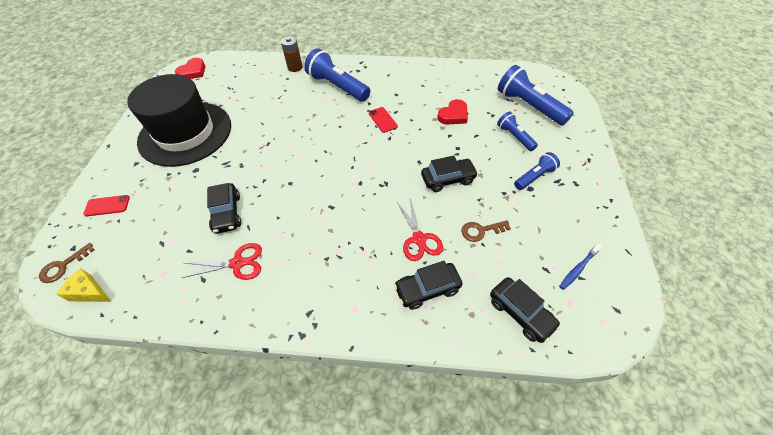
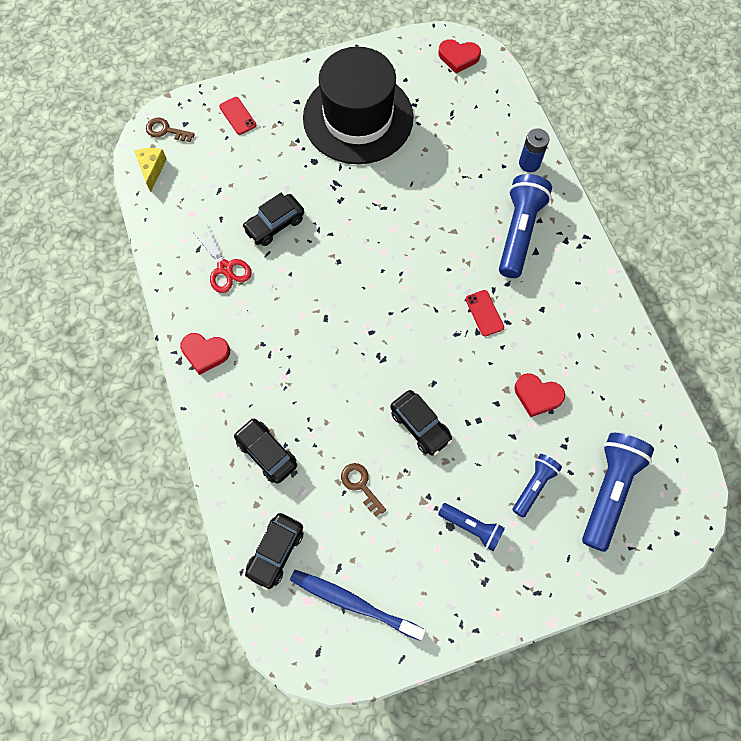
camera: 65 degrees right, 15 degrees up
(295, 67) = (529, 163): brown battery -> blue battery
(308, 308) = (205, 353): none -> red heart
(382, 120) = (484, 313): red phone -> red phone turned 60 degrees counterclockwise
(419, 239) = (322, 423): red scissors -> none
(578, 268) = (354, 603): blue toothbrush -> blue toothbrush, size x1.85

